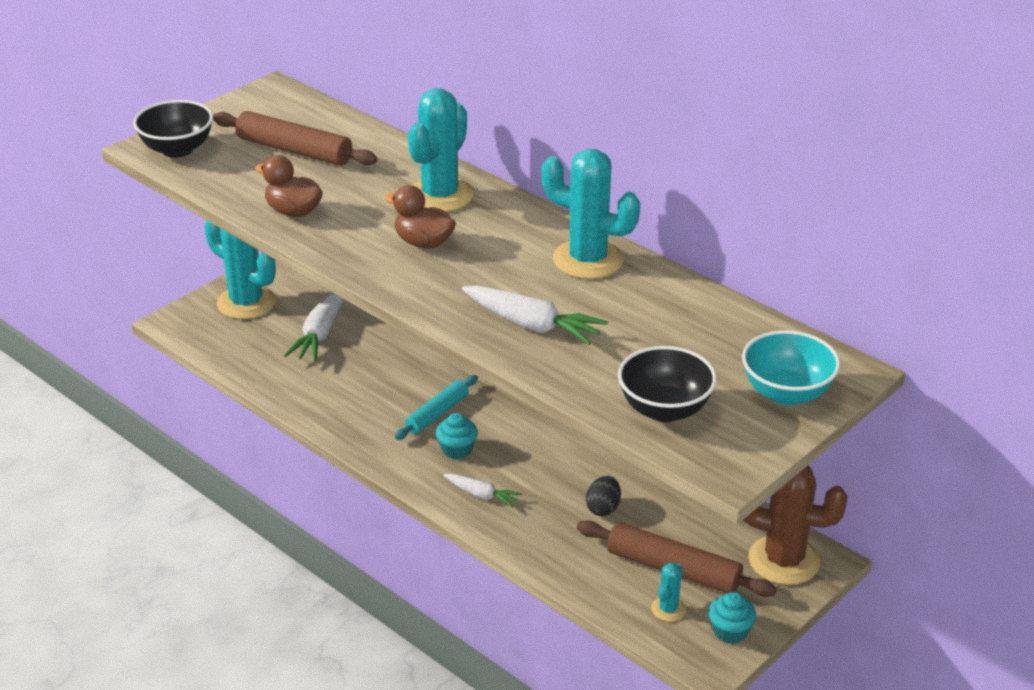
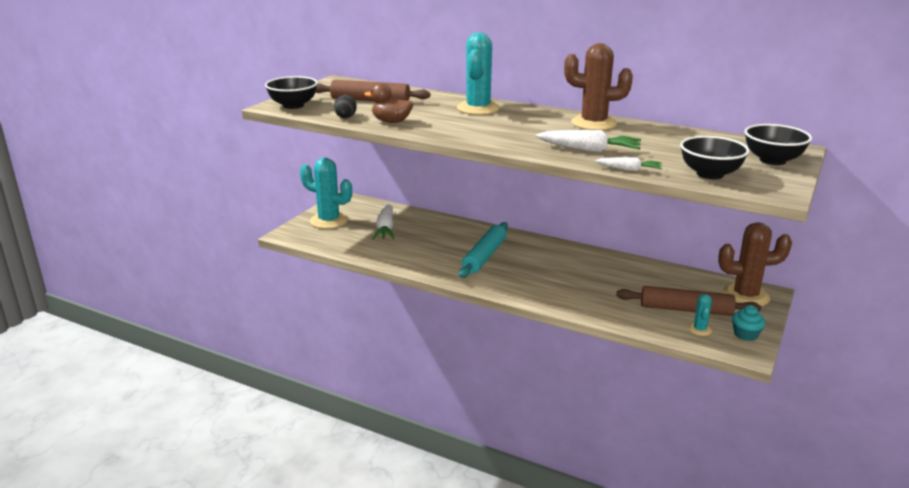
camera: 15 degrees left, 10 degrees down
(423, 243) = (486, 126): brown duck -> none
(437, 413) = (484, 256): turquoise rolling pin -> turquoise rolling pin, size x1.53
(457, 449) = (509, 271): turquoise cupcake -> none
(481, 495) = (541, 291): white carrot -> white carrot (629, 170)
(588, 260) = (593, 123): turquoise cactus -> brown cactus
(603, 508) = (619, 287): black egg -> black egg (346, 117)
(786, 393) = (772, 160): turquoise bowl -> black bowl

